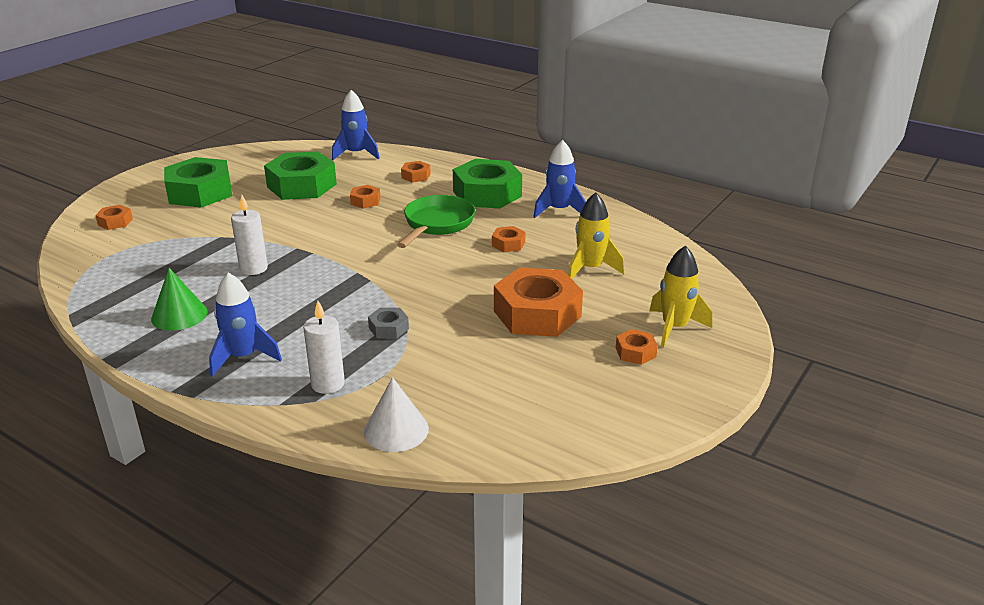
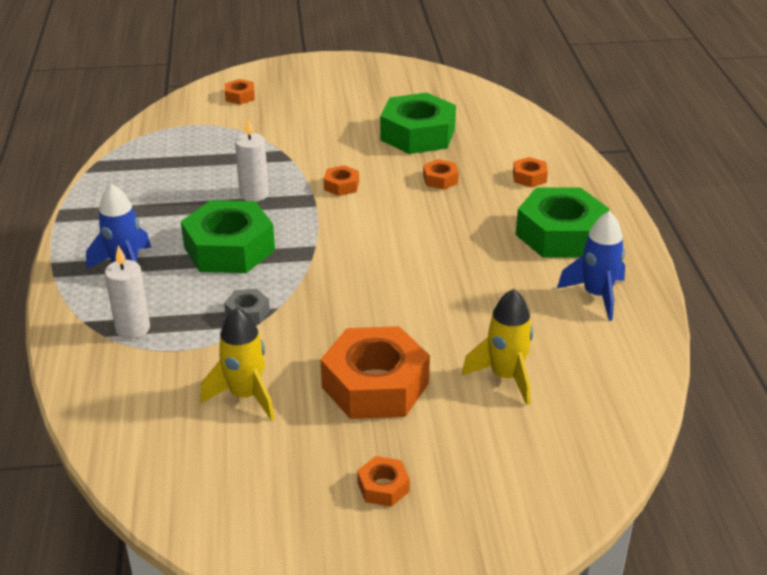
camera: 50 degrees right, 5 degrees up
(179, 315) = (148, 204): green cone -> none
(200, 192) = (335, 100): green nut -> green nut (229, 249)
(356, 154) = (518, 125): blue rocket -> none
(396, 430) = (106, 401): white cone -> none
(437, 224) = (457, 239): green pan -> none
(508, 244) = (480, 300): orange nut -> orange nut (341, 186)
(674, 328) = (464, 494): yellow rocket -> yellow rocket (245, 396)

